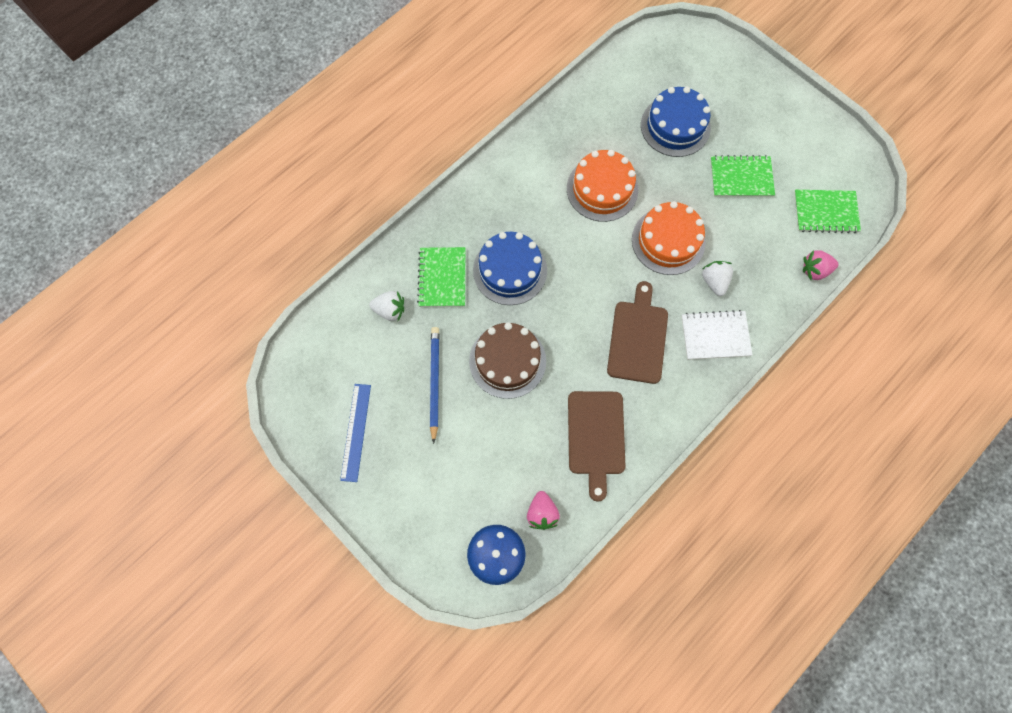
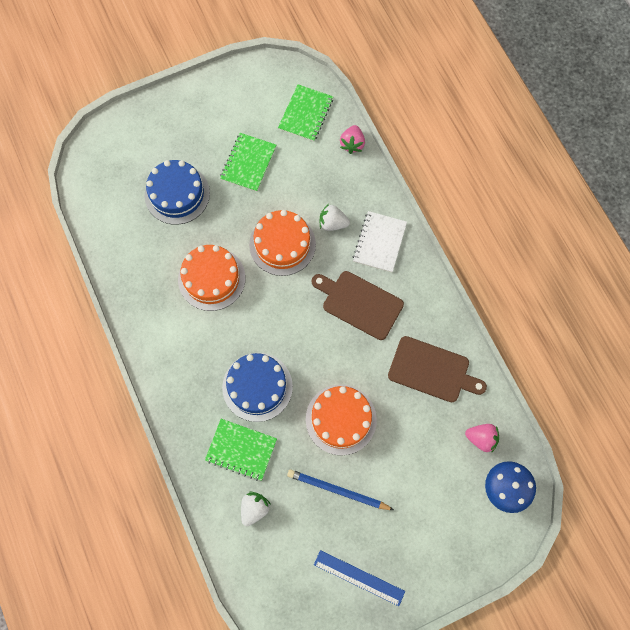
camera: 70 degrees left, 0 degrees up
(507, 361) = (341, 419): brown cake -> orange cake

